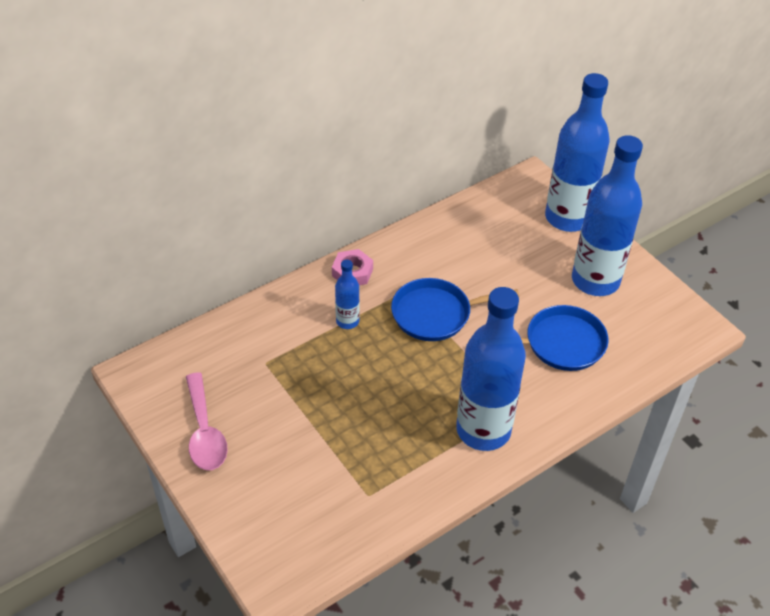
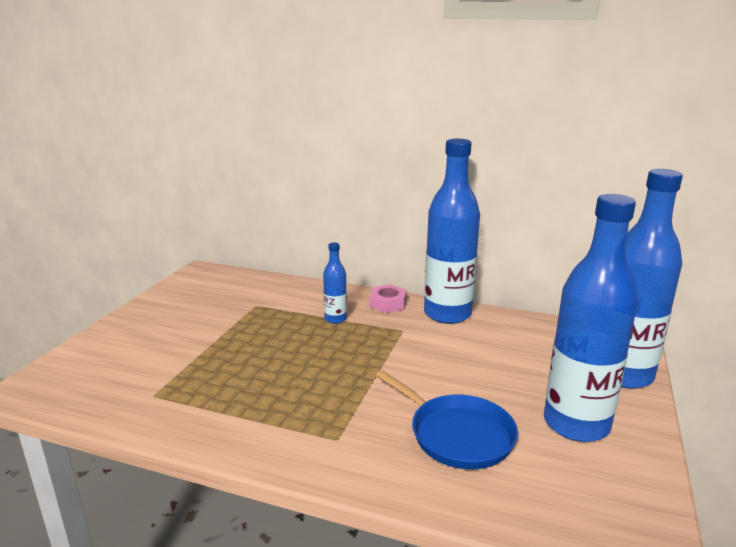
camera: 55 degrees right, 25 degrees down
(205, 432) = (168, 308): pink spoon -> none
(435, 314) = (396, 352): blue pan -> none
(483, 430) = (286, 429): blue bottle -> blue bottle (447, 314)

